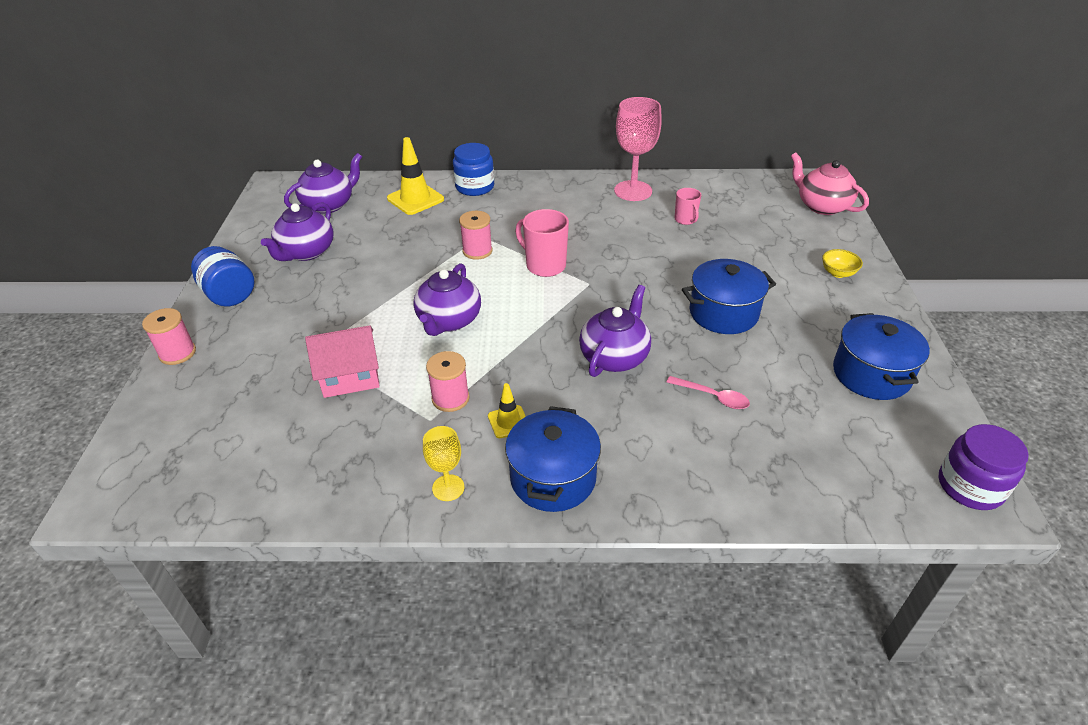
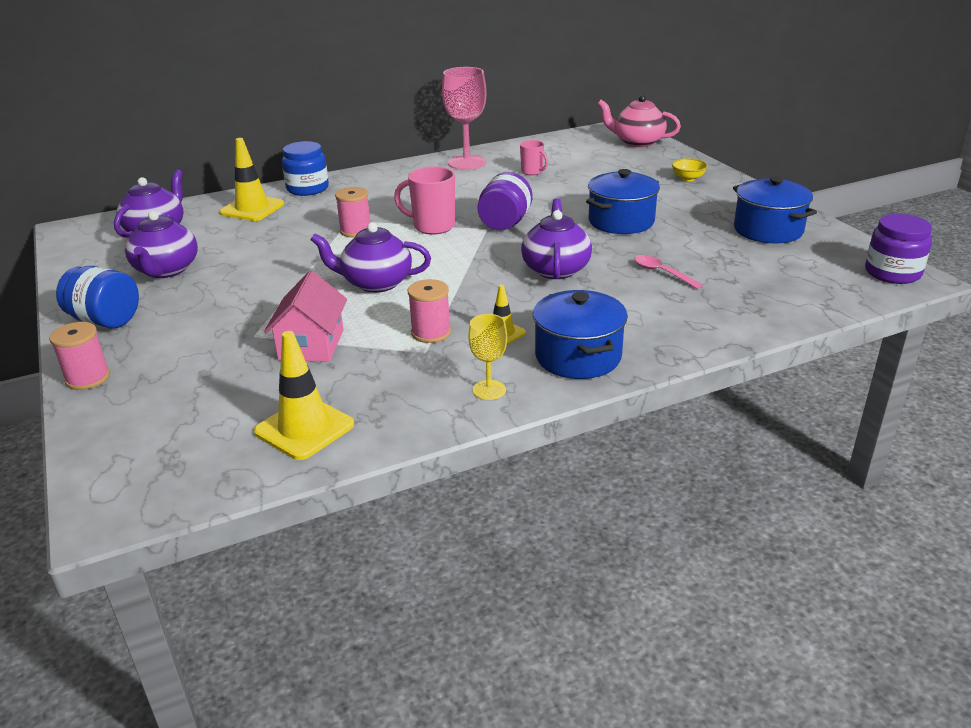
camera: 25 degrees left, 10 degrees down
(280, 471) = (304, 428): none -> yellow traffic cone
(350, 377) = (311, 345): pink house -> pink house turned 45 degrees counterclockwise
(449, 321) = (375, 283): purple teapot -> purple teapot turned 105 degrees clockwise
(610, 281) = (504, 223): none -> purple jar
(713, 397) = (662, 273): pink spoon -> pink spoon turned 135 degrees counterclockwise

